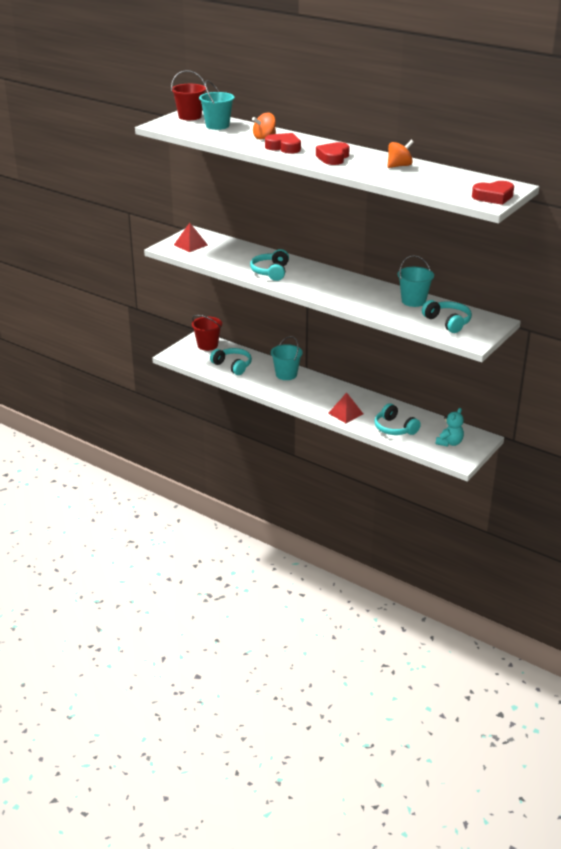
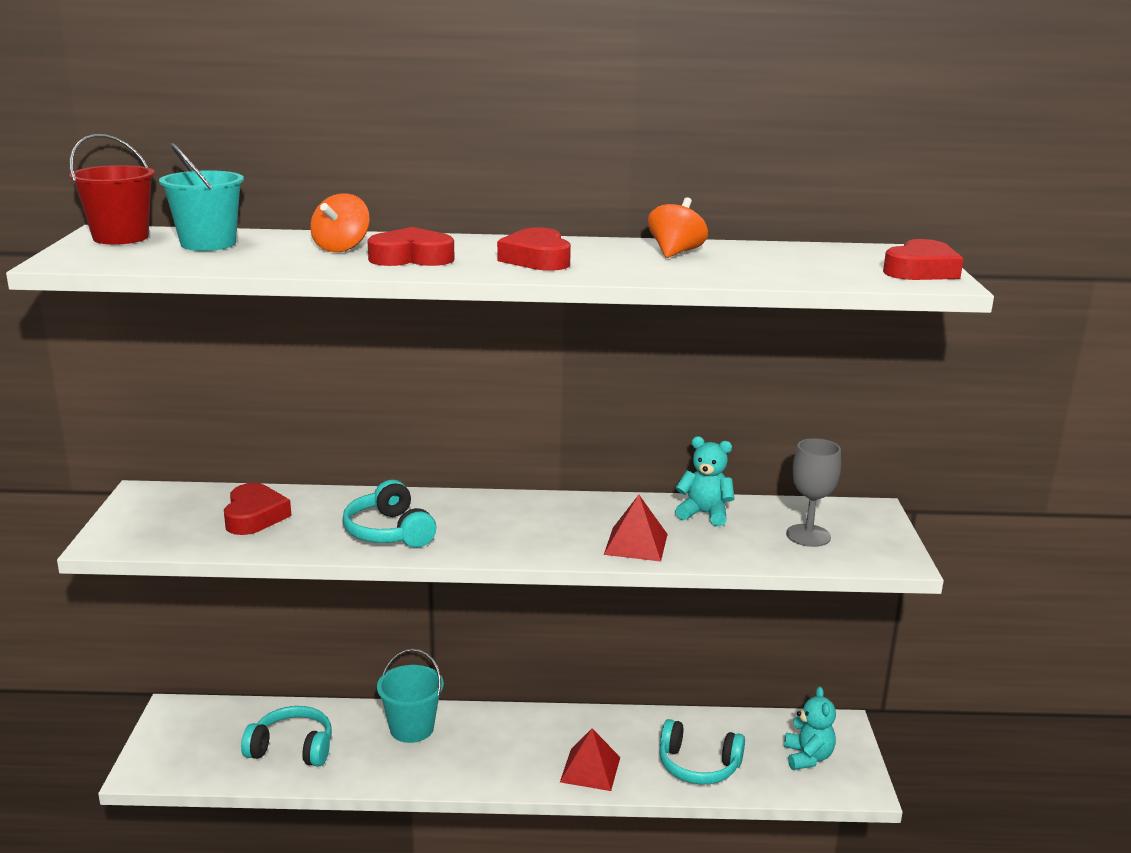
camera: 35 degrees left, 10 degrees down
(190, 245) = (161, 521): red pyramid -> red pyramid (636, 544)
(207, 345) = (204, 721): red bucket -> none
(226, 252) = (254, 516): none -> red heart
(413, 301) = (704, 514): turquoise bucket -> turquoise teddy bear
(448, 322) = (808, 535): turquoise headphones -> grey goblet

